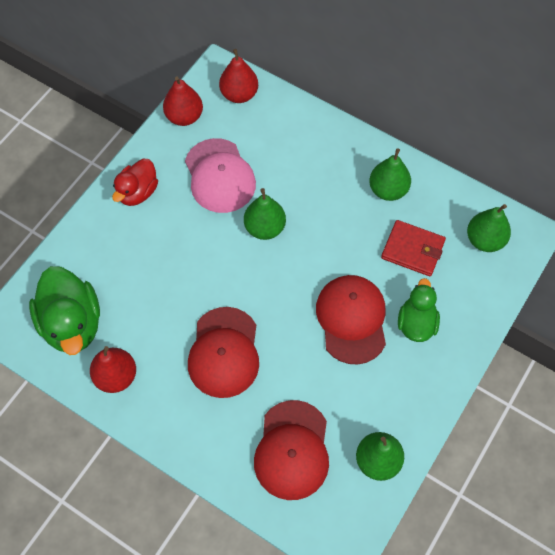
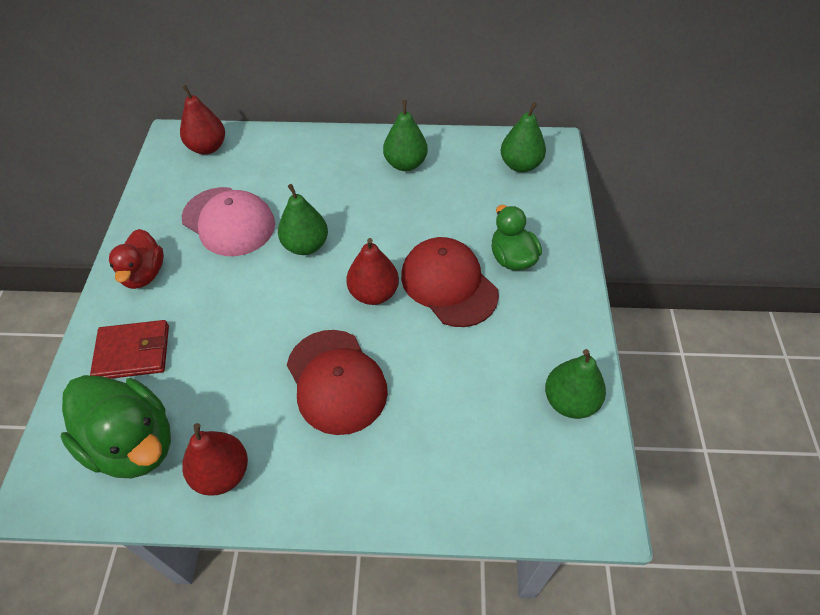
camera: 30 degrees left, 10 degrees down
(184, 117) = (159, 187): red pear -> red pear (373, 293)
(292, 450) = (476, 440): red cap -> none
(412, 250) = (463, 200): red wallet -> red wallet (133, 352)

